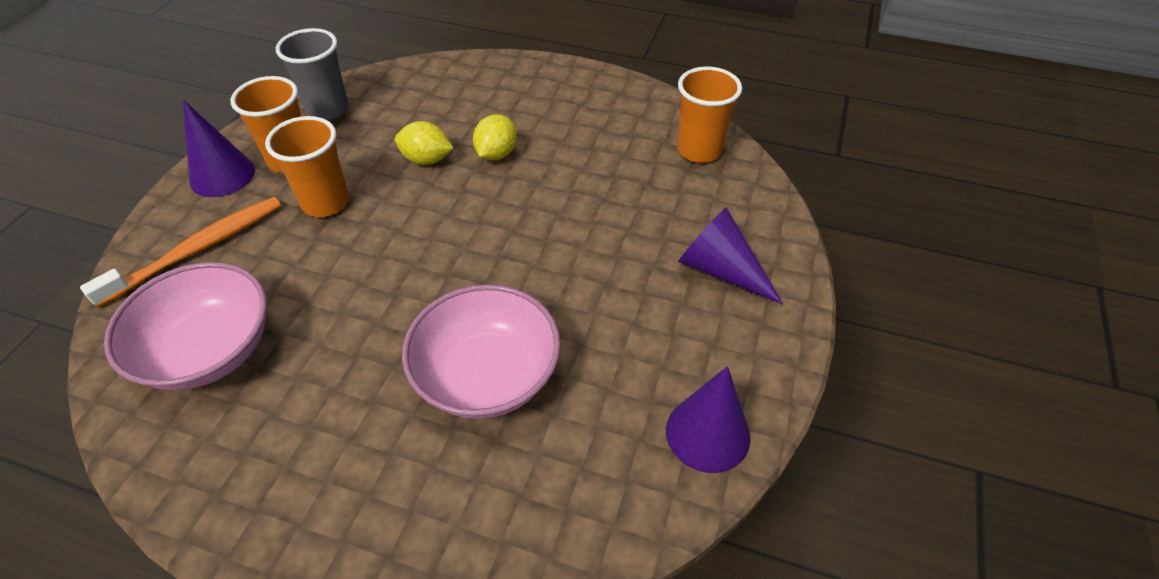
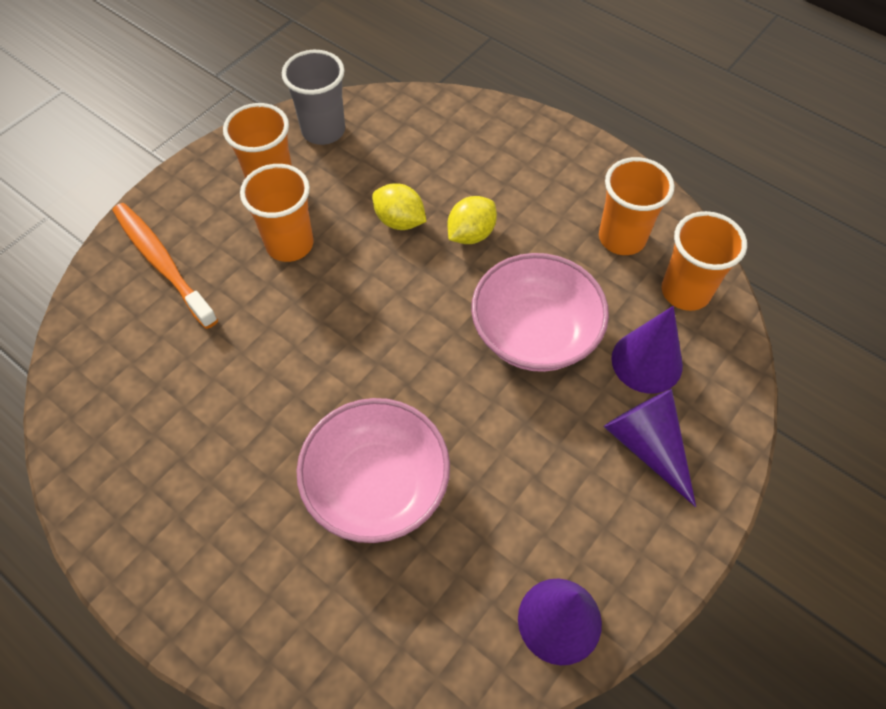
camera: 20 degrees right, 10 degrees up
(197, 250) = (163, 263): orange toothbrush -> orange toothbrush turned 105 degrees counterclockwise
(209, 350) = (147, 375): pink bowl -> pink bowl (534, 333)
(222, 175) = (205, 184): purple cone -> purple cone (647, 361)
(629, 126) = (622, 238): none -> orange cup

